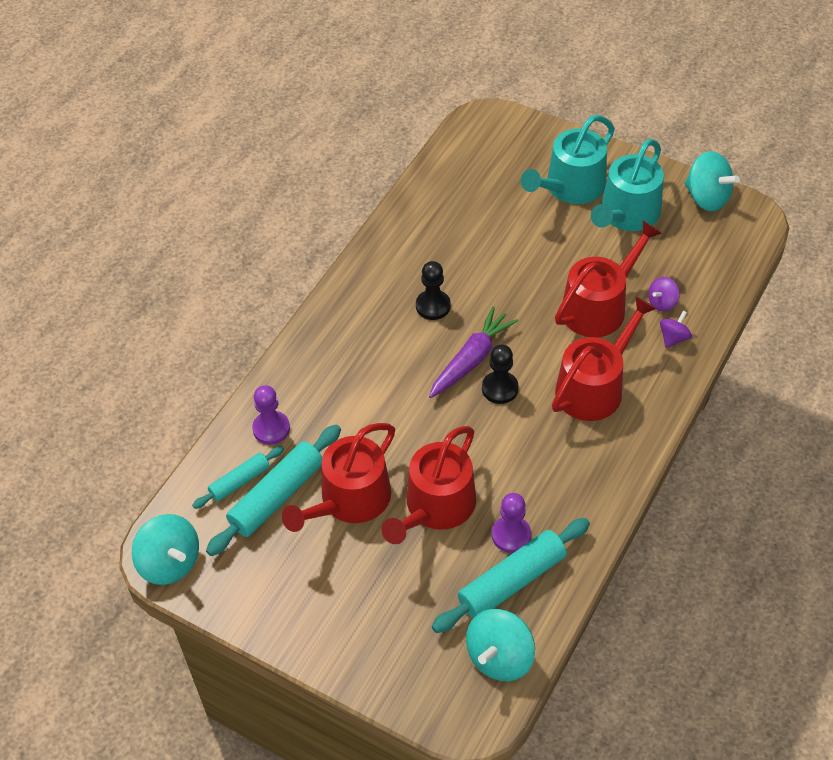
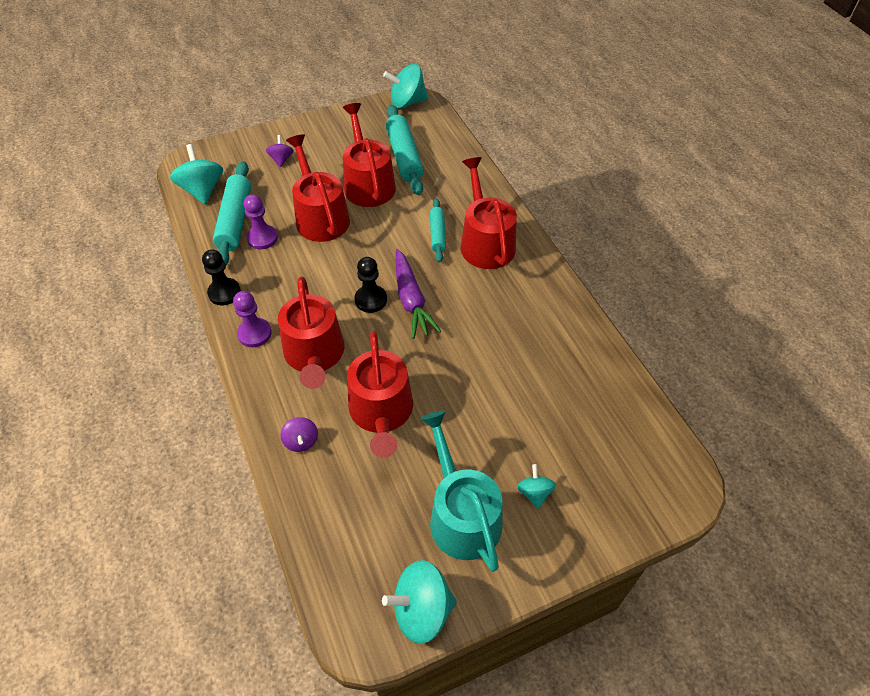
camera: 125 degrees right, 0 degrees up
(240, 481) = (431, 147): turquoise rolling pin -> turquoise rolling pin (437, 234)
(271, 429) = (456, 176): purple pawn -> purple pawn (254, 333)
(349, 348) = (485, 242): none -> red watering can
(433, 306) = (482, 307): black pawn -> black pawn (224, 293)
(570, 187) = (534, 493): turquoise watering can -> turquoise spinning top
(662, 302) = (341, 461): purple spinning top -> purple spinning top (281, 160)

